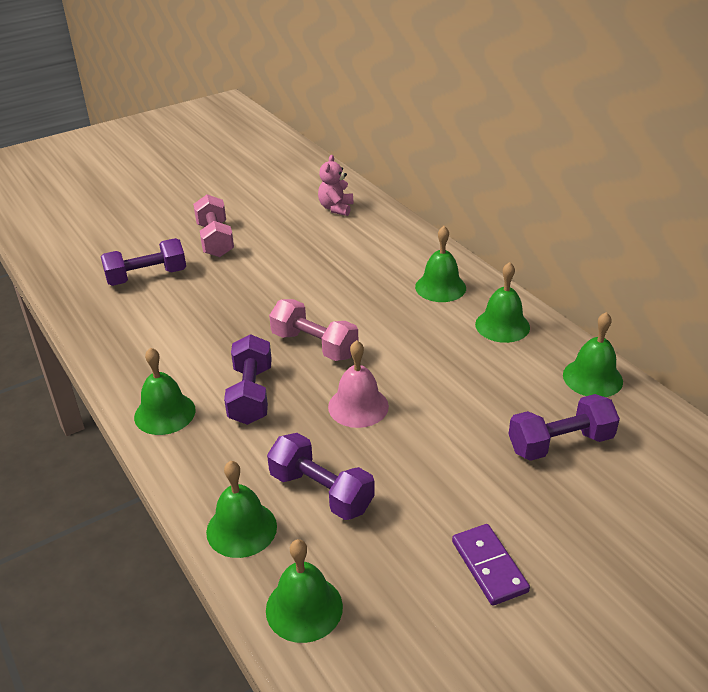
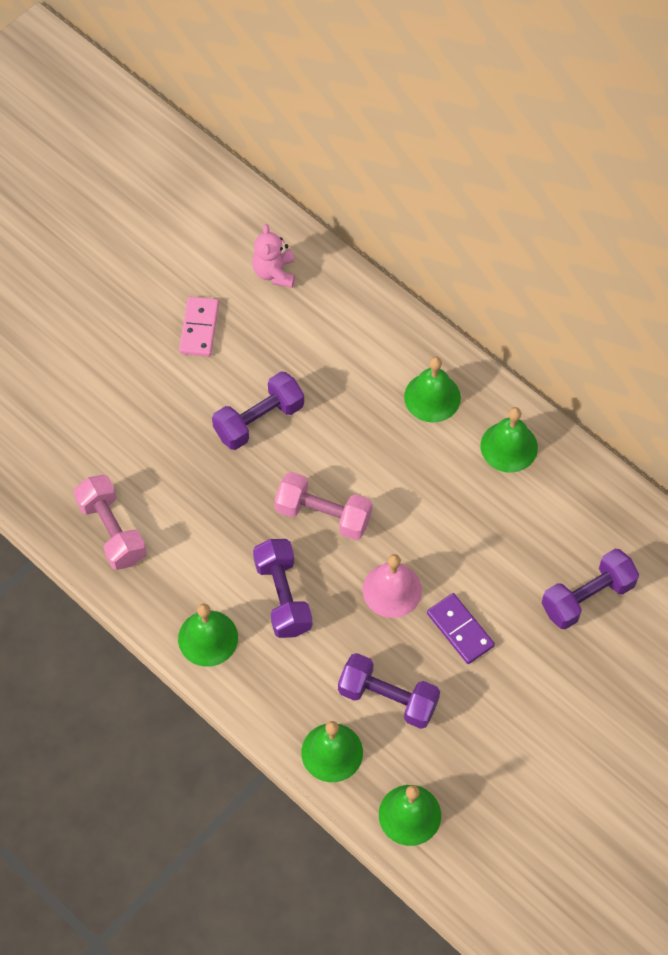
camera: 15 degrees left, 25 degrees up
(147, 277) = (98, 442): purple dumbbell -> purple dumbbell (259, 420)
(215, 240) = (150, 361): pink dumbbell -> pink dumbbell (112, 531)
(263, 228) = (199, 328): none -> pink domino
(489, 566) = (547, 743): purple domino -> purple domino (460, 630)
(592, 378) = (608, 505): green bell -> none

